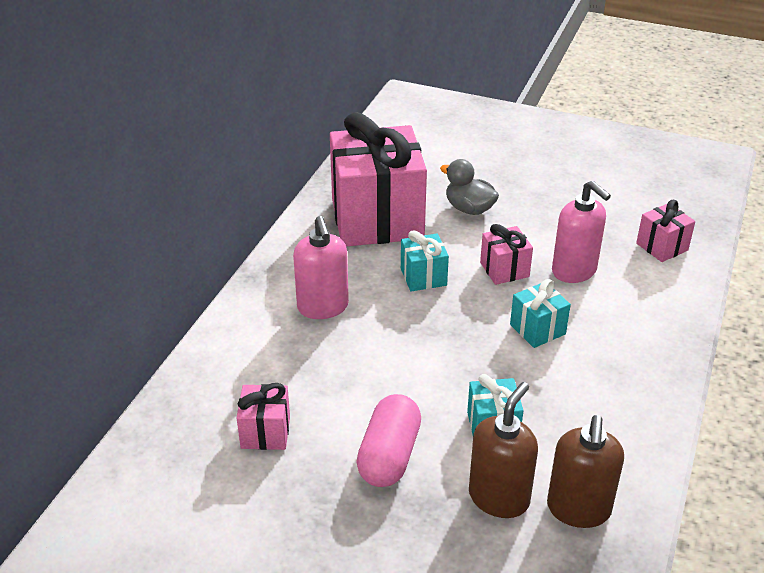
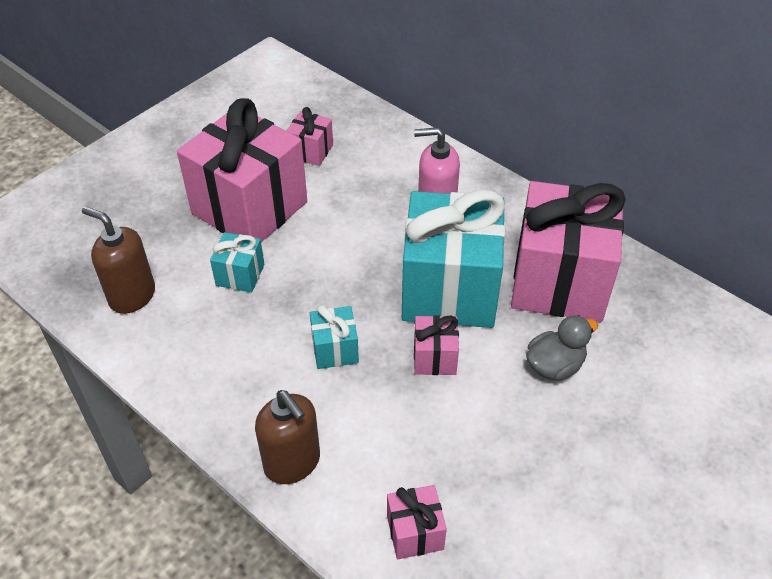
camera: 110 degrees right, 10 degrees up
(389, 455) = (249, 208): pink capsule -> pink gift
(423, 277) = (449, 289): turquoise gift -> turquoise gift, size x2.30
(499, 497) = (173, 255): brown soap dispenser -> brown soap dispenser (292, 463)
(574, 271) = (407, 419): pink soap dispenser -> none

